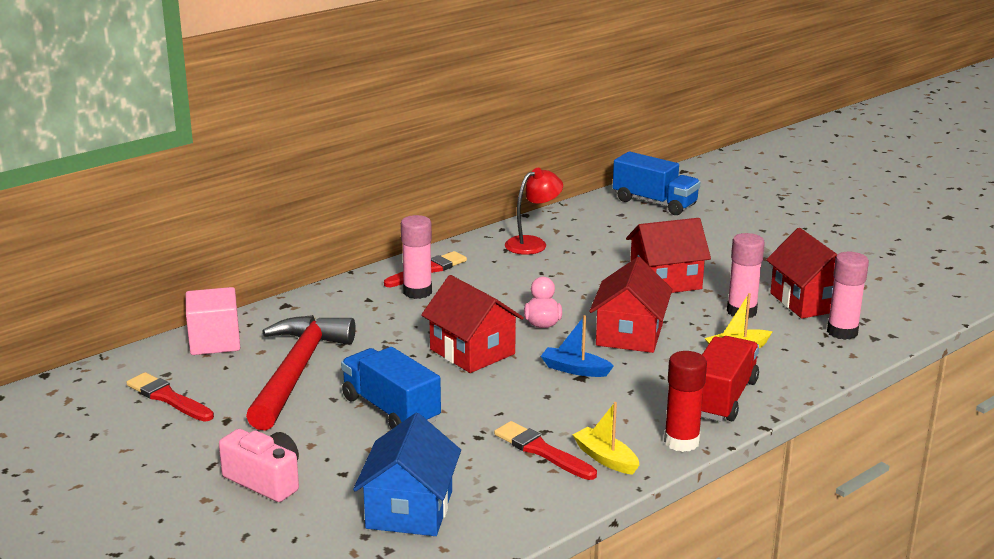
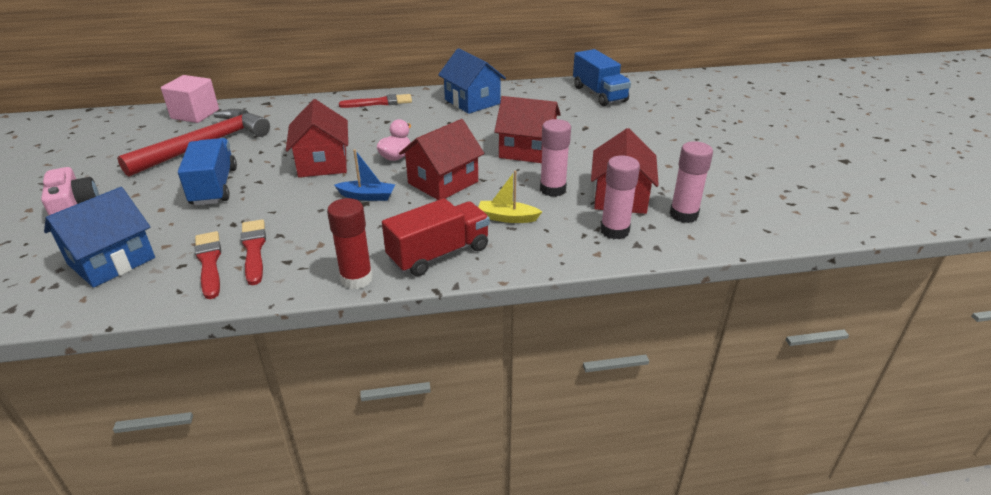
camera: 30 degrees right, 10 degrees up
(168, 398) = (118, 140): red brush -> red brush (209, 262)
(417, 292) = (351, 114): pink glue stick -> pink glue stick (683, 215)
(533, 243) = (472, 101): red lamp -> blue house
(575, 369) = (367, 196): blue boat -> blue boat turned 135 degrees clockwise
(605, 458) = (285, 272): yellow boat -> none

